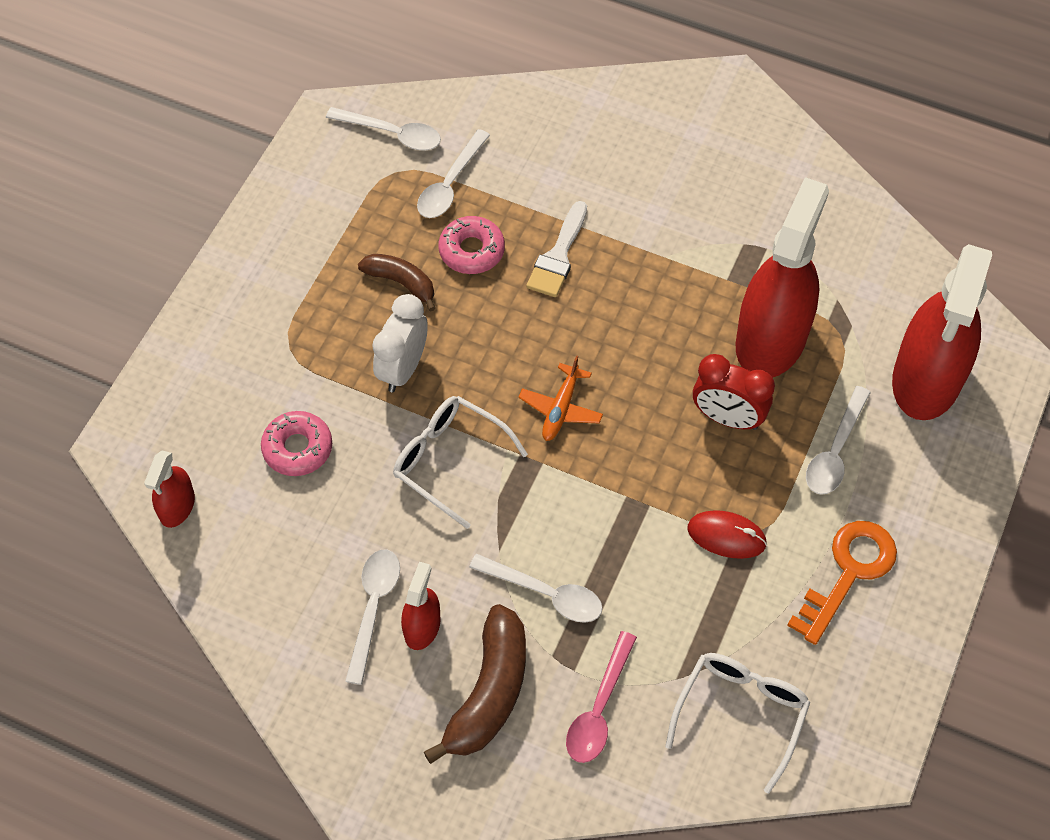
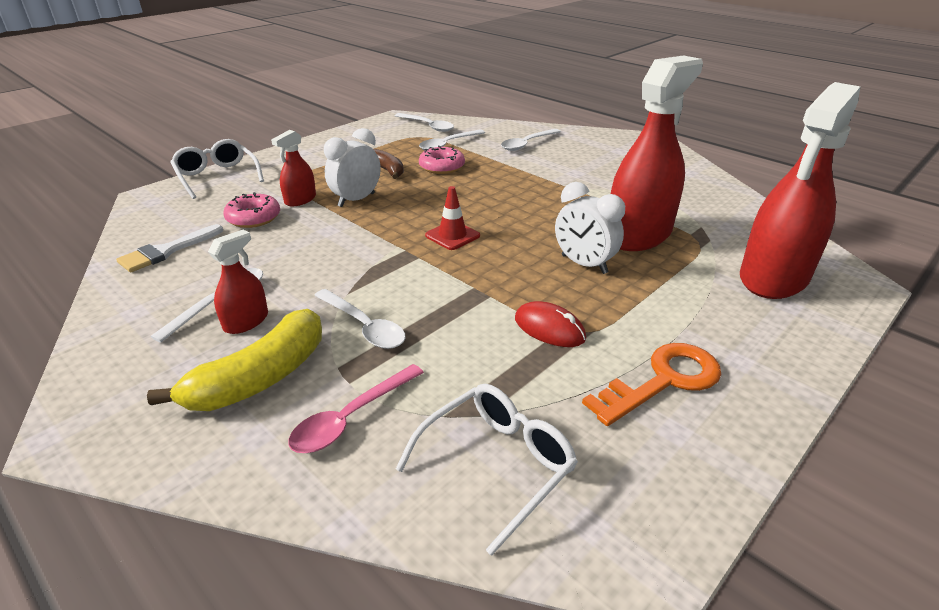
camera: 20 degrees right, 25 degrees down
(177, 506) = (148, 225): red spray bottle -> red spray bottle (300, 200)
(449, 460) = (350, 242): white glasses -> white glasses (217, 176)
(489, 693) = (260, 378): brown banana -> yellow banana
(558, 256) = (497, 177): white brush -> white brush (166, 251)
(561, 409) = (452, 236): orange plane -> red traffic cone
(727, 418) = (584, 264): red clock -> white clock
(835, 451) = (674, 300): white spoon -> white spoon (527, 144)

